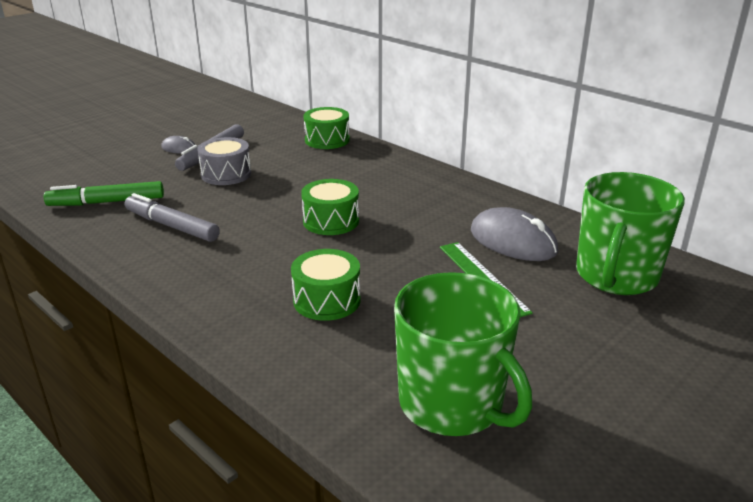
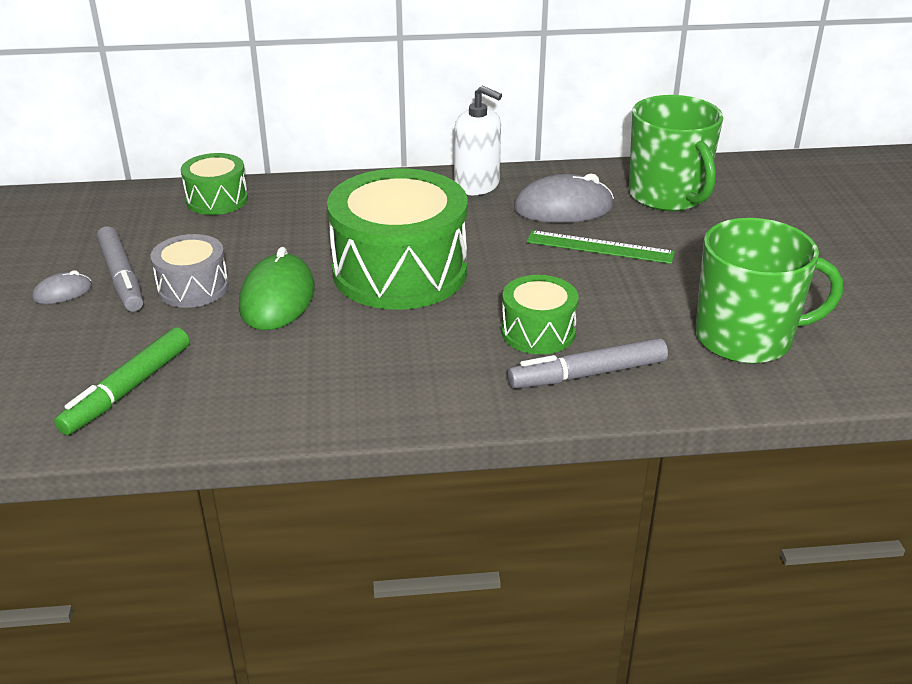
camera: 50 degrees left, 5 degrees up
(171, 226) = (264, 365): grey marker -> grey marker (587, 374)
(247, 199) = (277, 298): none -> green mouse
(331, 221) = (400, 272): green drum -> green drum, size x1.97
(484, 199) = (477, 185): none -> white soap dispenser

